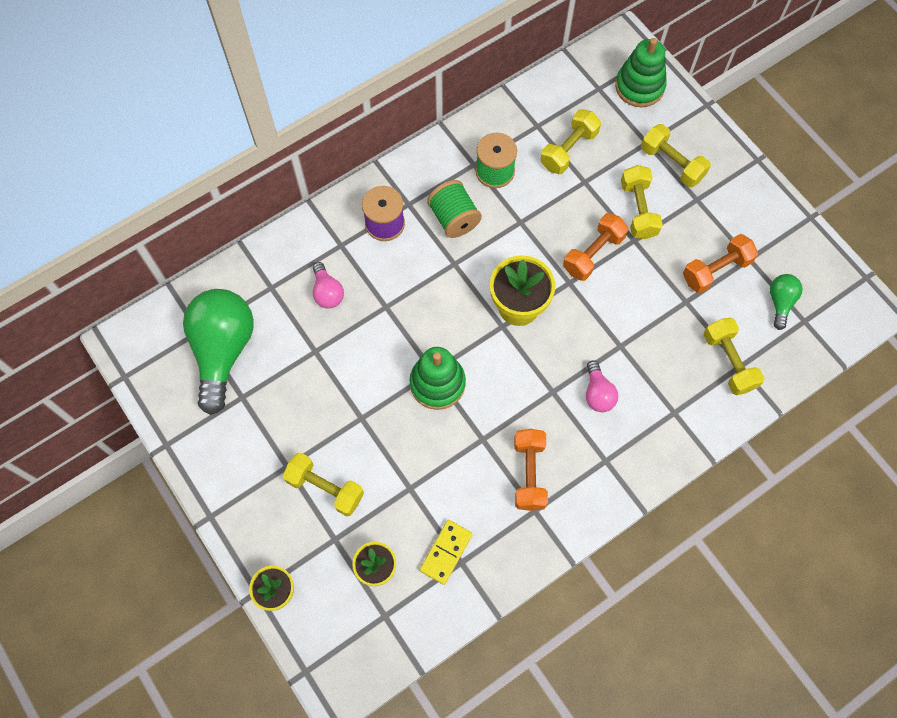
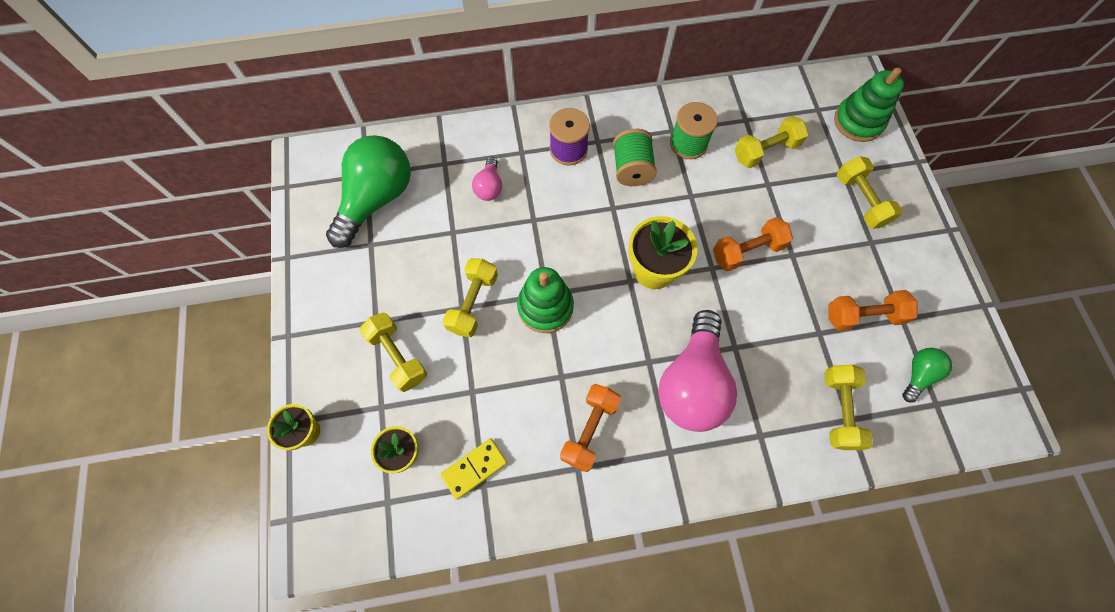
camera: 25 degrees right, 0 degrees up
(598, 393) = (692, 383): pink light bulb -> pink light bulb, size x2.14
(638, 210) = (808, 229): yellow dumbbell -> yellow dumbbell (473, 303)

